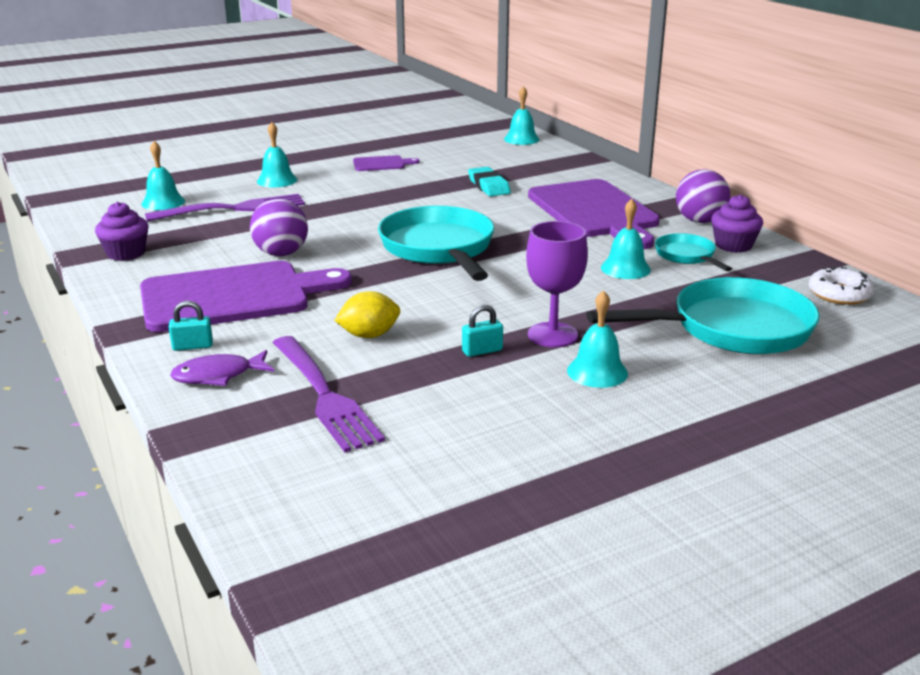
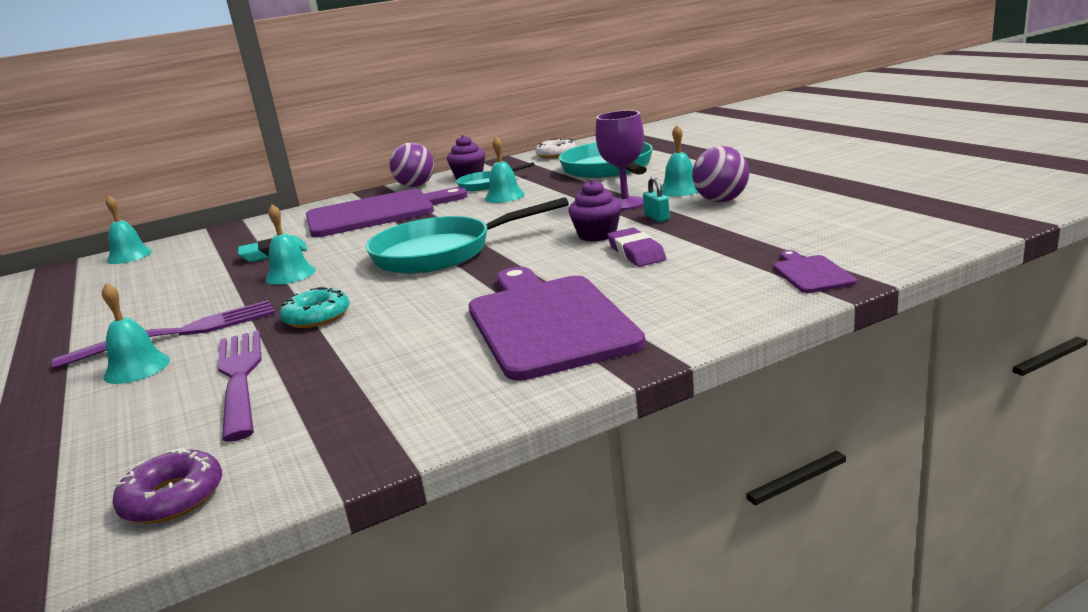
camera: 85 degrees left, 5 degrees down
(99, 214) = (173, 498): none -> purple donut
(126, 253) = (383, 423): purple cupcake -> purple cupcake (597, 235)
(163, 202) = (158, 444): turquoise bell -> turquoise bell (290, 275)
(192, 346) = (677, 318): turquoise padlock -> none
(218, 375) = (736, 294): purple fish -> none
(281, 253) = (426, 319): purple ball -> purple ball (721, 201)
(320, 218) = (317, 317): none -> turquoise donut
(324, 395) = (752, 251): purple fork -> purple fork (179, 333)
(369, 335) = (636, 253): yellow lemon -> purple eraser
(381, 164) = (138, 312): purple cutting board -> purple cutting board (811, 273)

